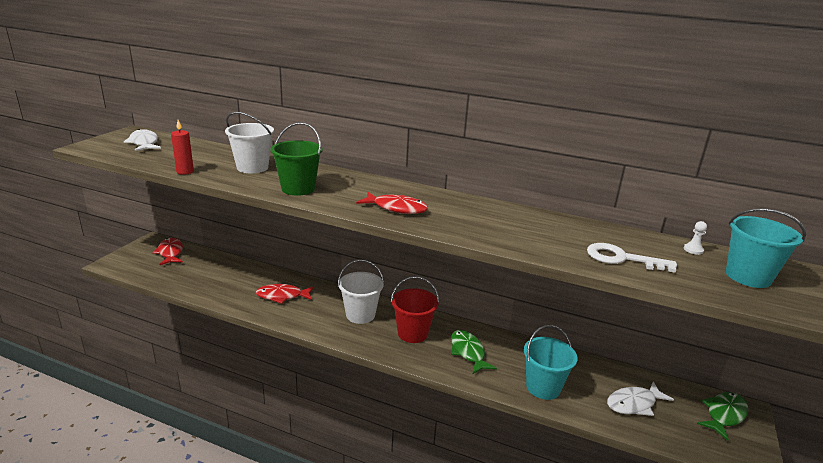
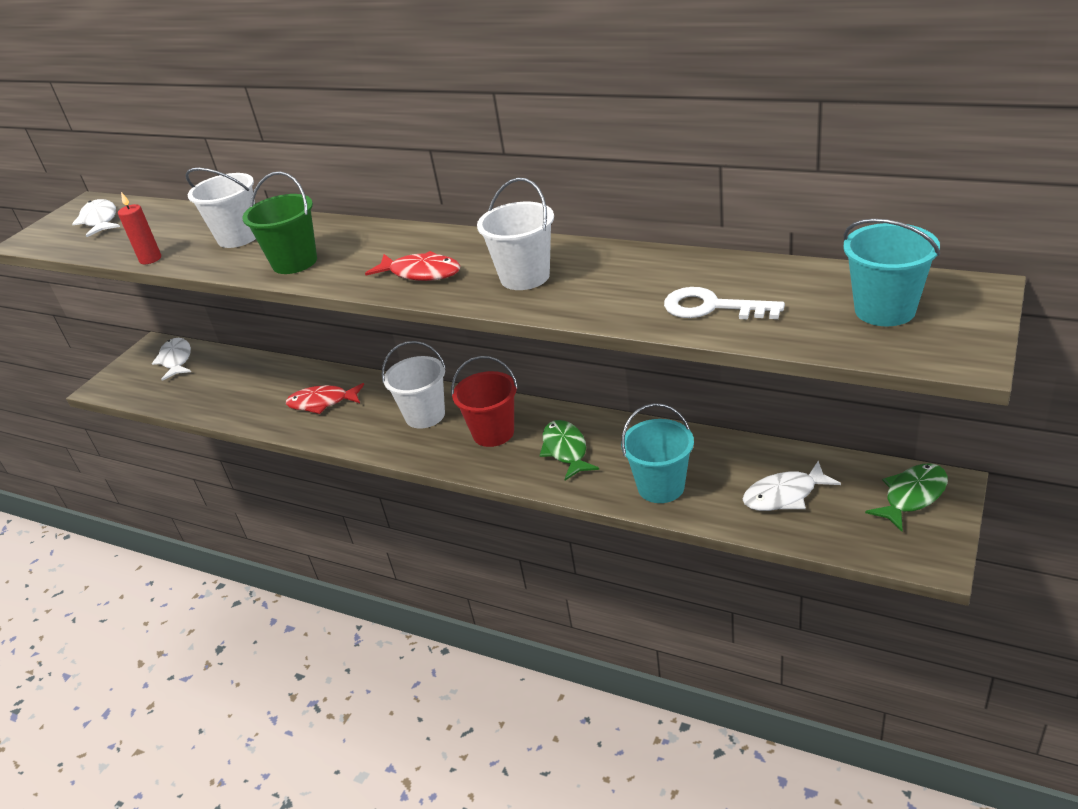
camera: 10 degrees right, 10 degrees up
(170, 253) = (176, 360): red fish -> white fish
(475, 221) = (525, 277): none -> white bucket
(693, 250) = (824, 277): white pawn -> none

